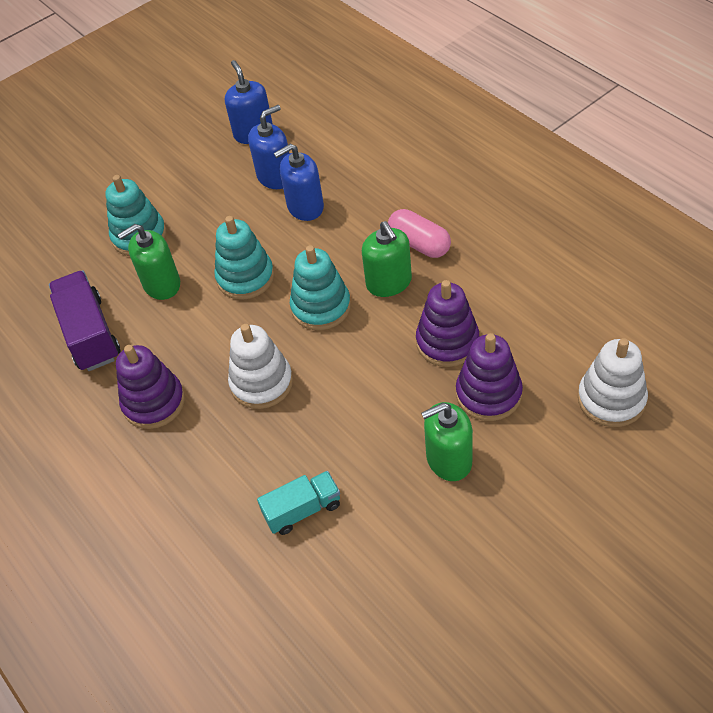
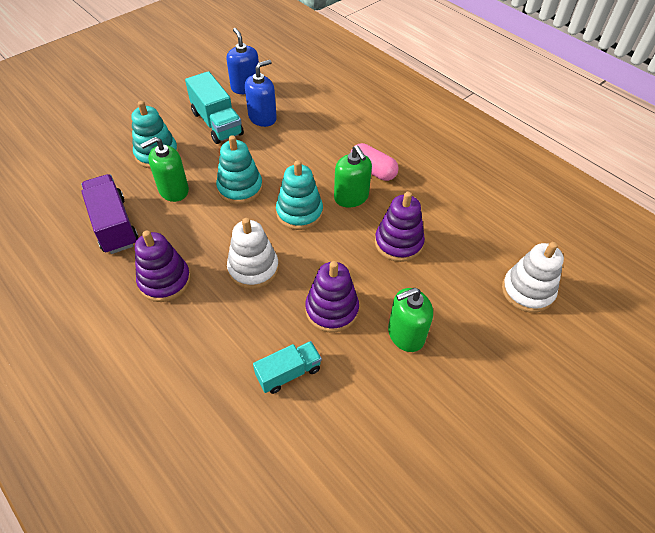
camera: 10 degrees left, 0 degrees up
(215, 188) = (217, 123): none -> turquoise truck
(305, 207) = (285, 140): blue soap dispenser -> none
(488, 394) = (433, 283): purple stacking toy -> purple stacking toy (332, 310)

